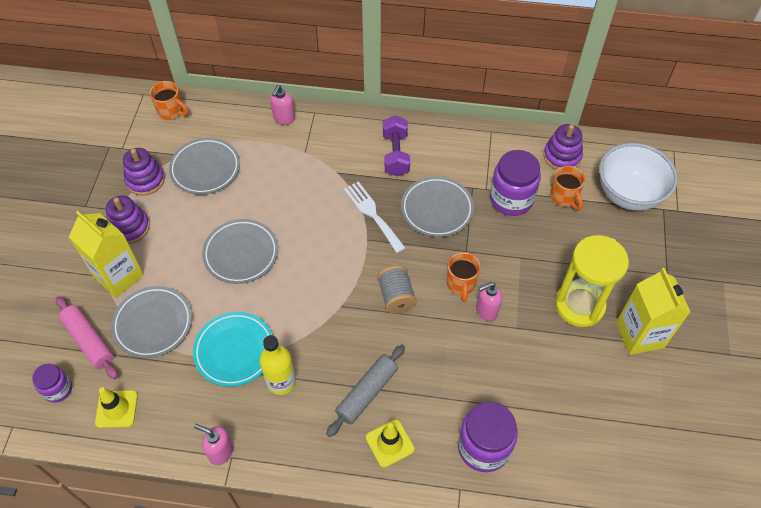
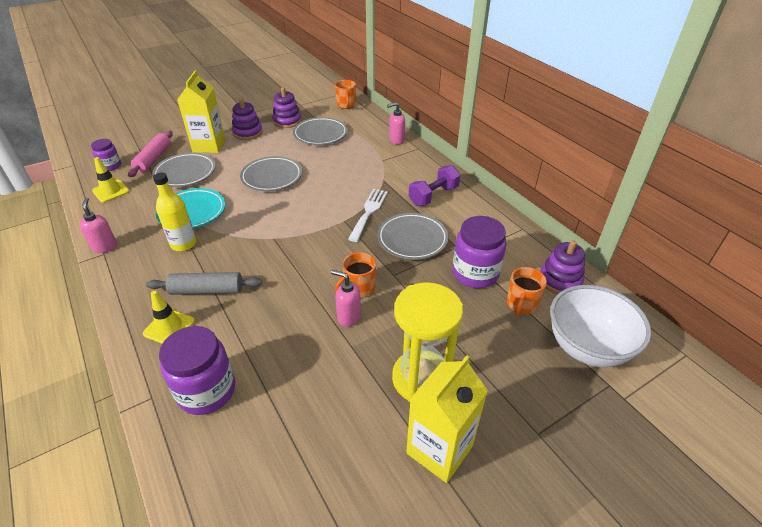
camera: 50 degrees right, 15 degrees down
(396, 296) = (309, 260): grey spool -> none

